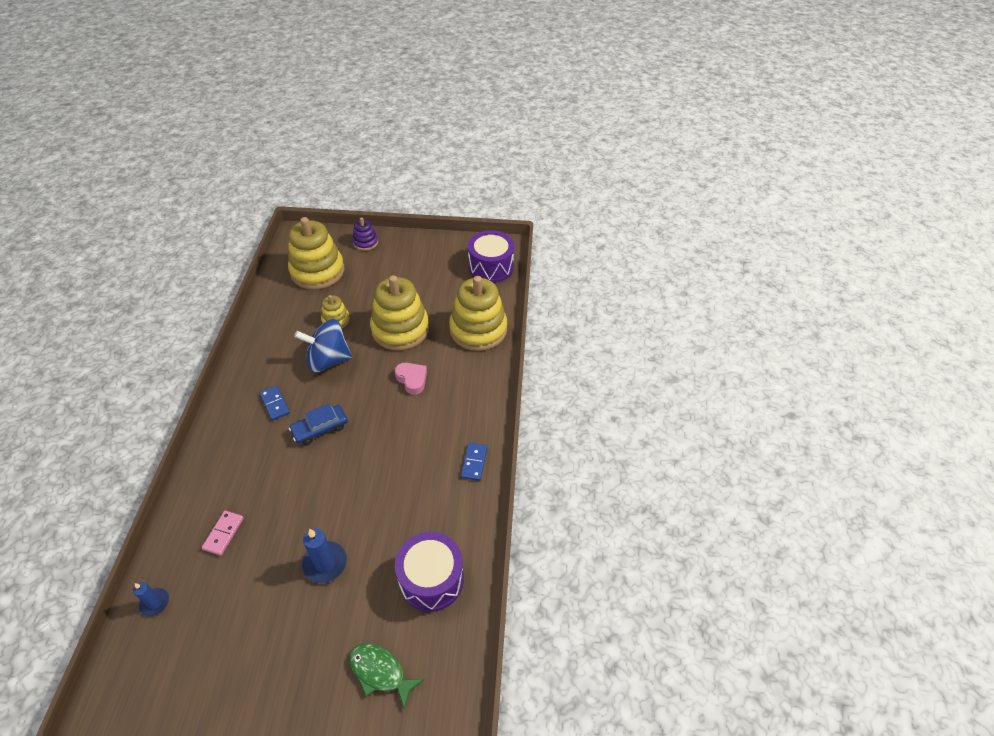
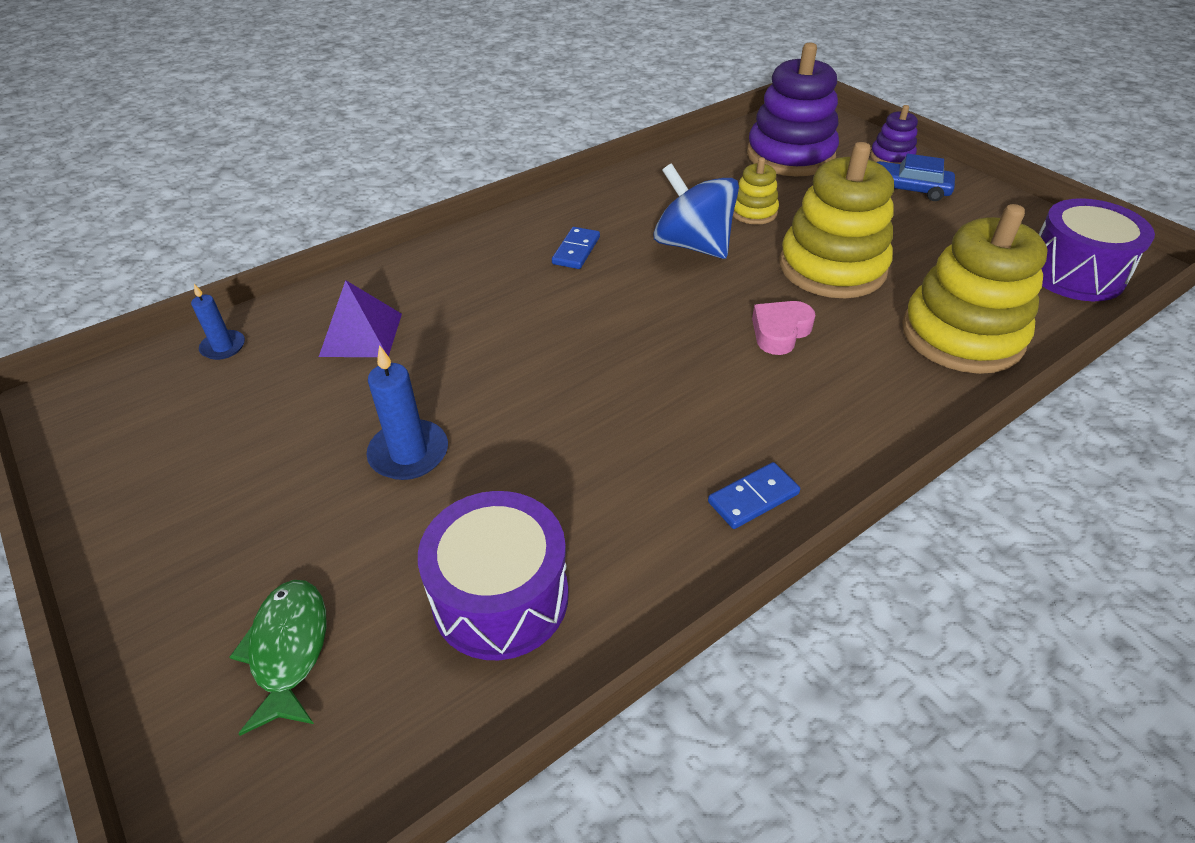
camera: 50 degrees right, 5 degrees down
(223, 533) = (361, 334): pink domino -> purple pyramid
(317, 271) = (790, 155): yellow stacking toy -> purple stacking toy
(320, 428) = (593, 307): blue car -> blue car (909, 189)
(412, 380) = (780, 332): pink heart -> pink heart turned 150 degrees counterclockwise

